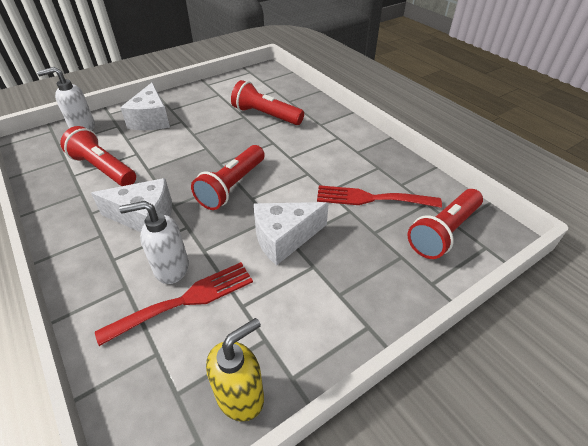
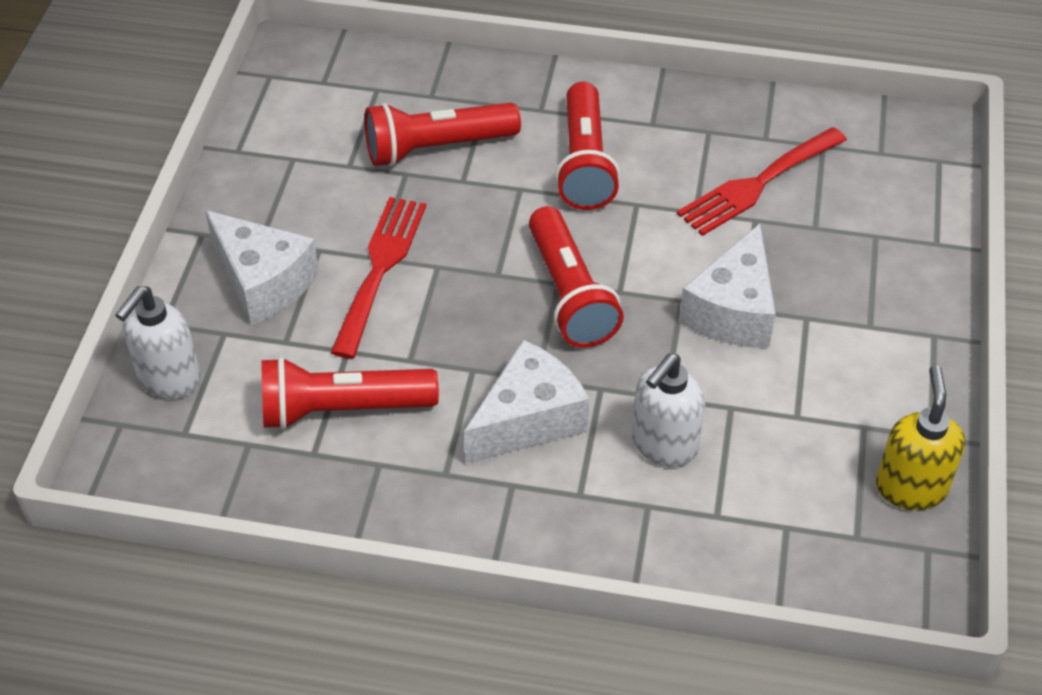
camera: 45 degrees left, 5 degrees up
(185, 300) = (734, 460): red fork -> red fork (380, 268)
(443, 232) = (881, 172): red flashlight -> red flashlight (584, 163)

